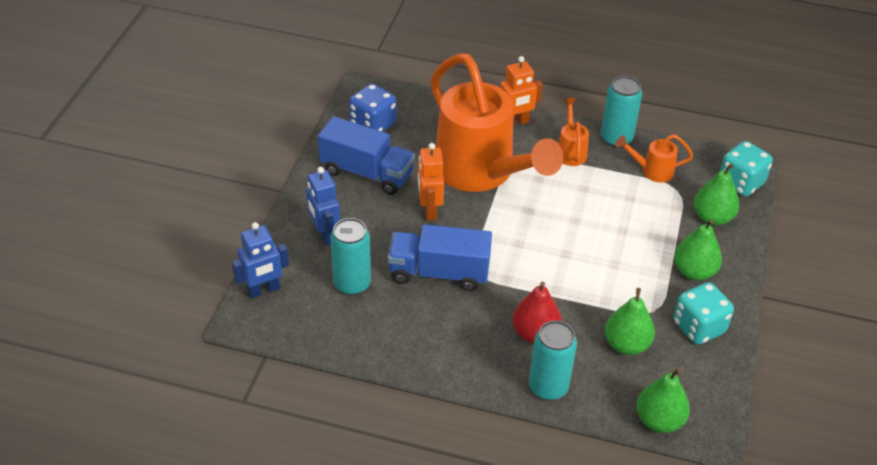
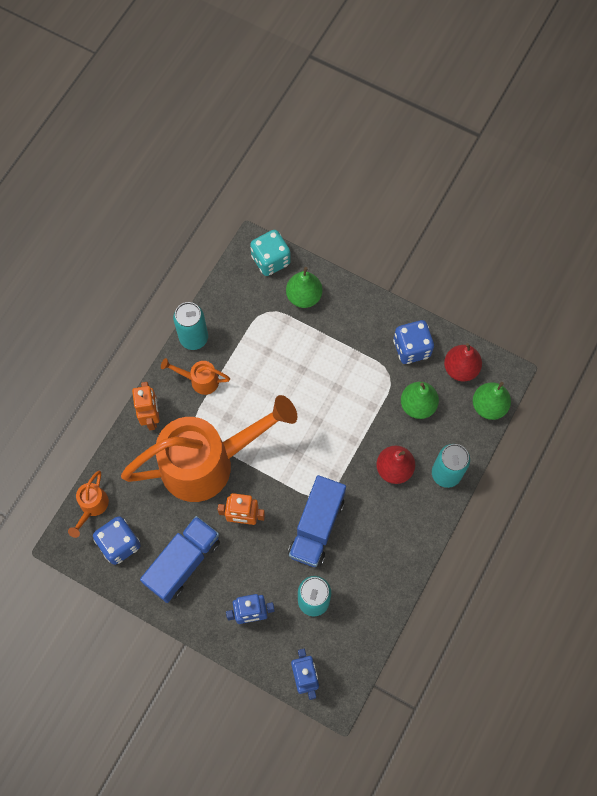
camera: 75 degrees left, 25 degrees up
(651, 171) = (240, 323): orange watering can -> orange watering can (92, 507)
(694, 272) = (357, 331): green pear -> none
(696, 382) = (460, 368): none -> red pear
(698, 327) = (411, 348): turquoise dice -> blue dice

